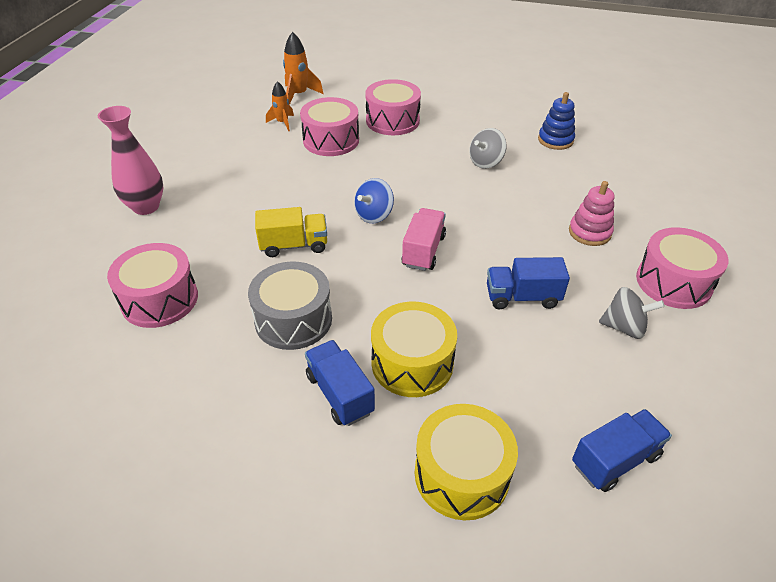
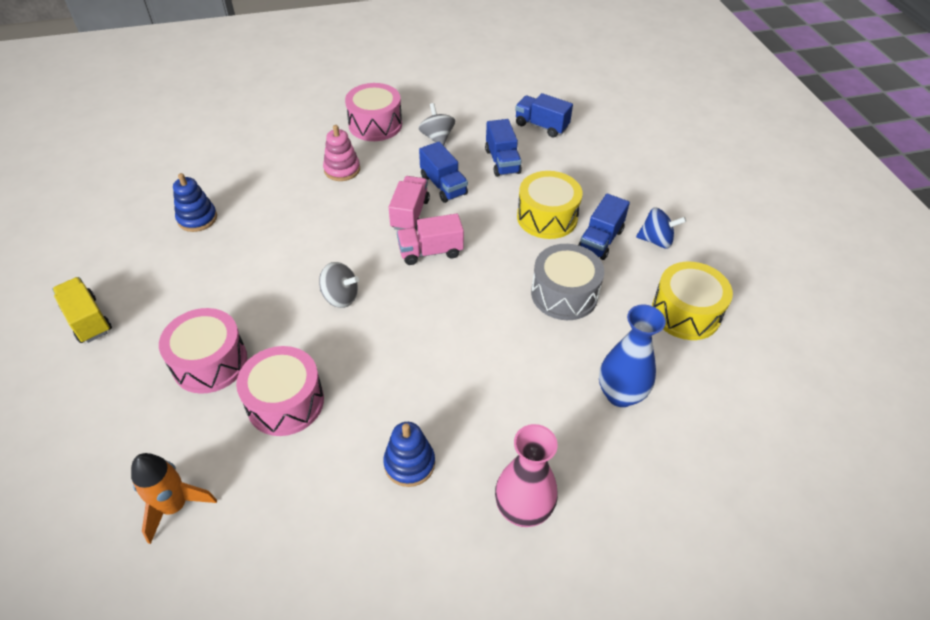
camera: 120 degrees left, 5 degrees up
(159, 299) = (620, 394): pink drum -> blue vase
(232, 173) = (409, 463): none -> blue stacking toy
(282, 123) = (266, 480): orange rocket -> none
(294, 245) = (485, 338): yellow truck -> yellow truck (88, 320)
(374, 215) = (403, 302): blue spinning top -> blue spinning top (656, 240)
(461, 474) = (601, 173): yellow drum -> yellow drum (685, 313)
(486, 162) = (266, 255): grey spinning top -> grey spinning top (340, 297)
(488, 256) = (410, 214): none -> pink truck
(544, 370) = (502, 161): none -> blue truck

